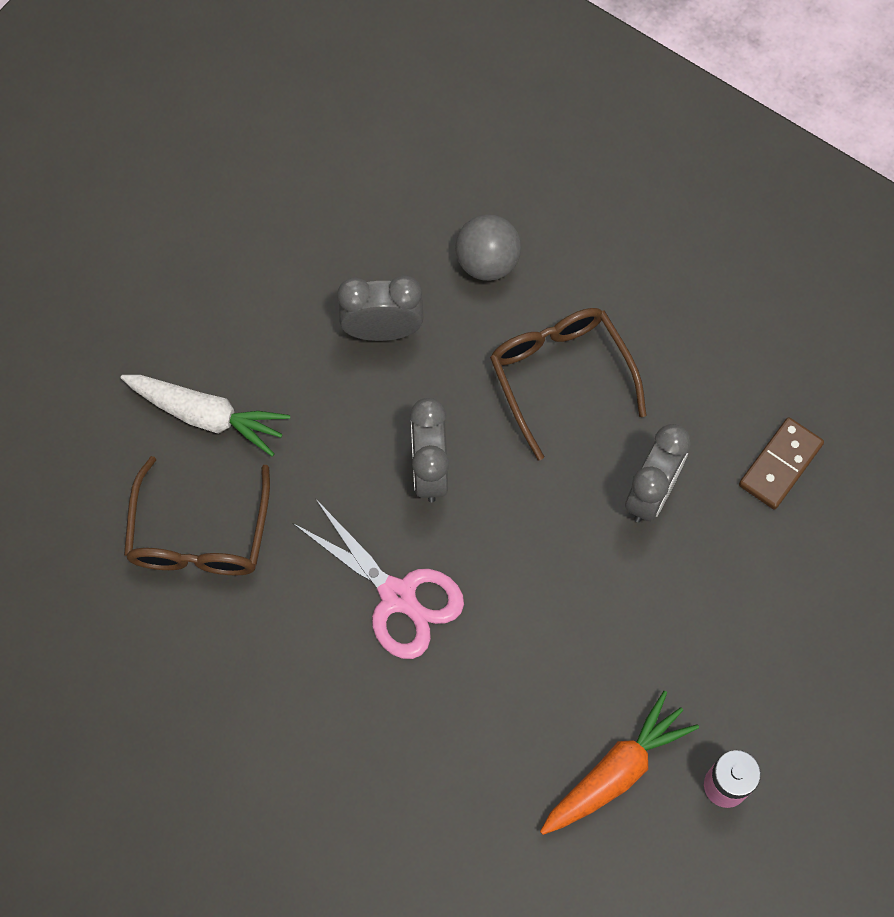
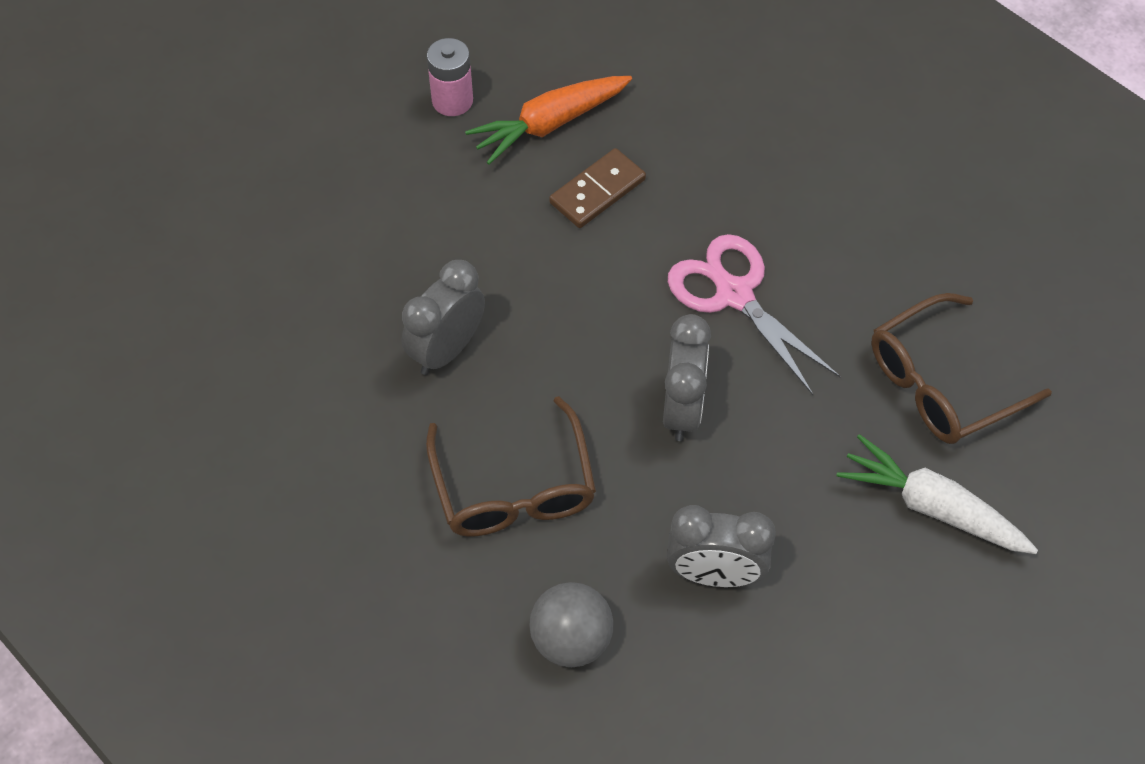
camera: 170 degrees left, 10 degrees down
(199, 534) = (942, 383): brown glasses -> brown glasses turned 135 degrees counterclockwise
(780, 465) = (299, 357): brown domino -> brown domino (597, 191)

